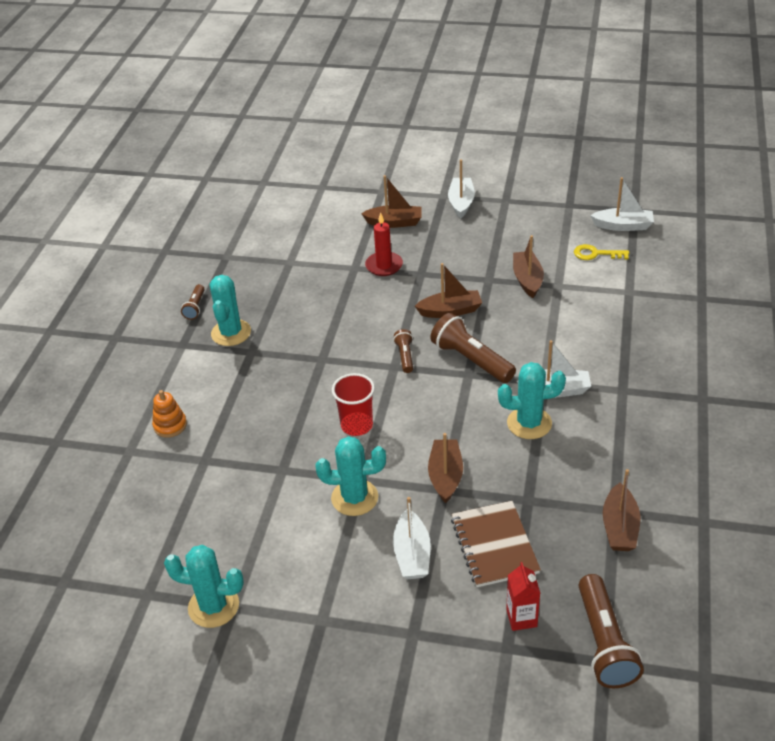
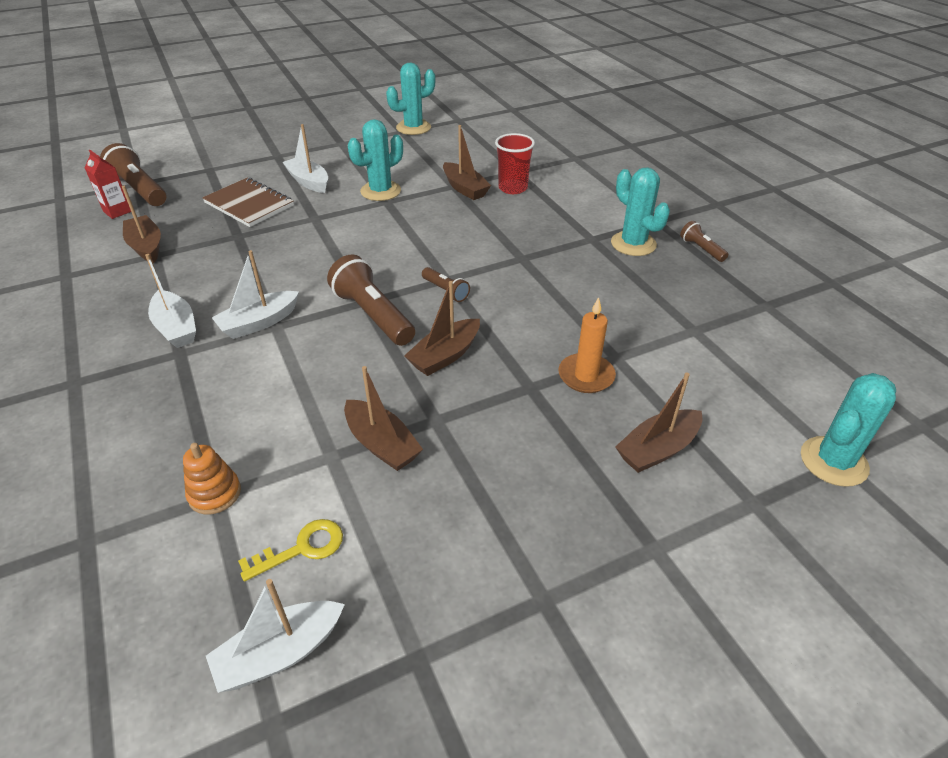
camera: 140 degrees right, 0 degrees up
(170, 425) = (572, 177): orange stacking toy -> orange stacking toy (214, 493)
(357, 425) = (429, 227): red cup -> red cup (513, 188)
(384, 266) = (586, 376): red candle -> orange candle
(445, 476) = (320, 225): brown boat -> brown boat (464, 188)
(461, 203) = (609, 547): white boat -> white boat (176, 328)
(471, 360) = (373, 315): brown flashlight -> brown flashlight turned 135 degrees counterclockwise
(521, 618) = (206, 182): red carton -> red carton (117, 211)
(529, 423) = (270, 285): turquoise cactus -> turquoise cactus (833, 461)

